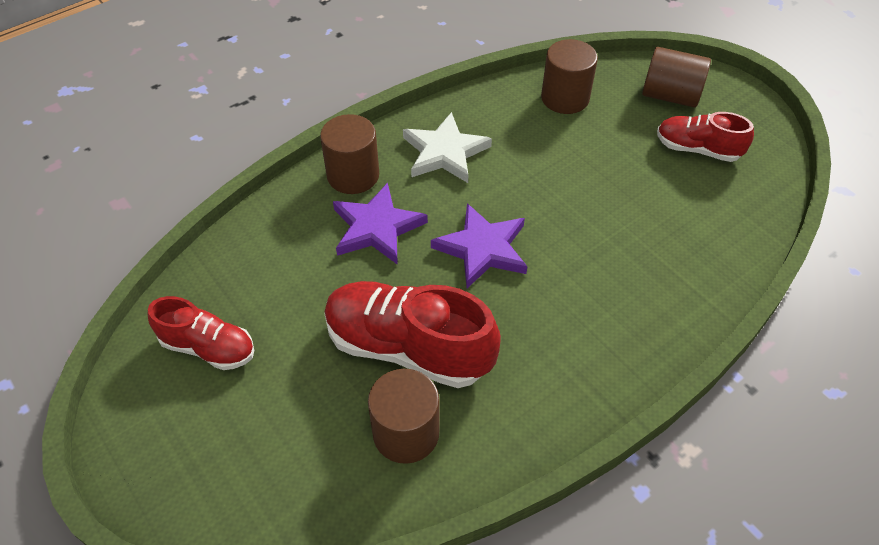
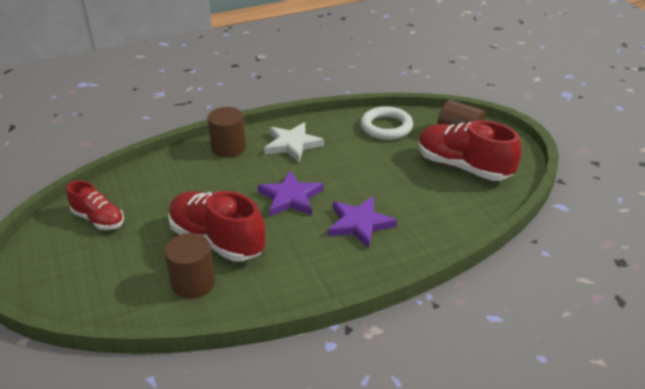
camera: 15 degrees right, 15 degrees down
(376, 227) = (229, 176): purple star -> purple star (359, 224)
(565, 98) = (386, 127): brown cylinder -> white ring
(697, 149) = (463, 167): red shoe -> red shoe, size x1.69

